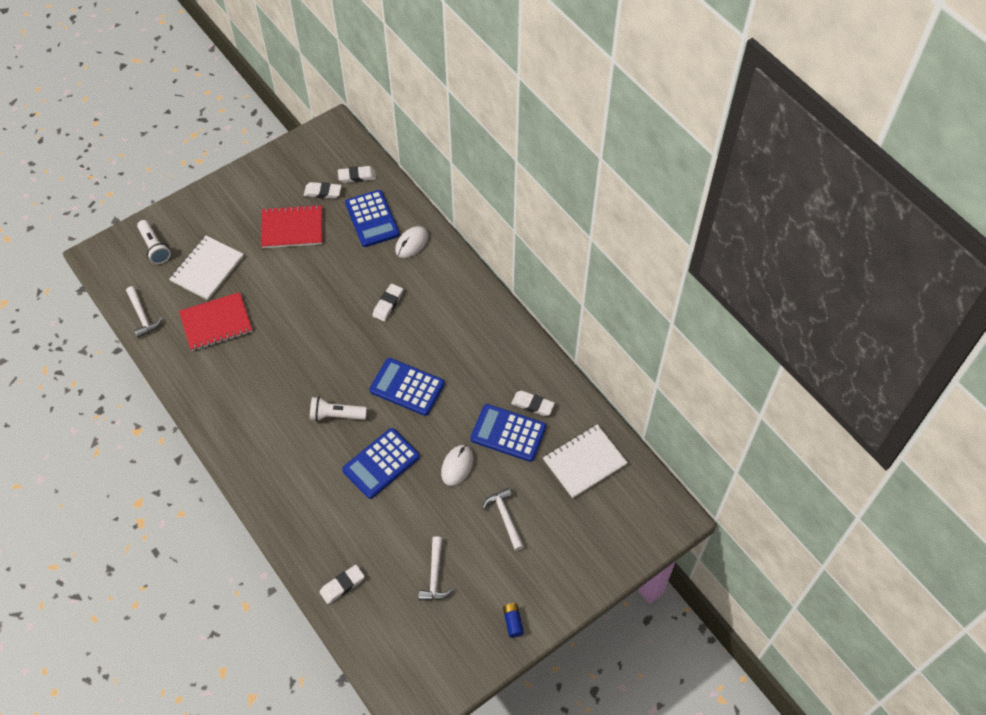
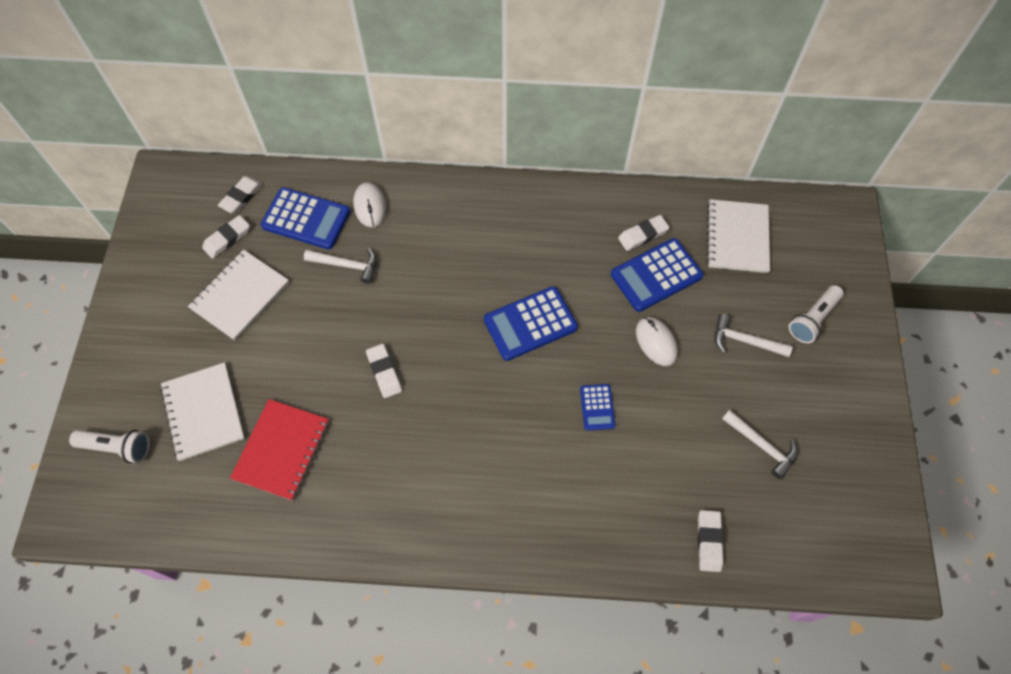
camera: 50 degrees left, 5 degrees up
(142, 316) = (195, 522): white hammer -> white hammer (347, 265)
(292, 228) = (240, 295): red notebook -> white notebook
(336, 415) = (505, 410): white flashlight -> white flashlight (812, 319)
(381, 463) = (597, 407): blue calculator -> blue calculator, size x0.54
(388, 304) = (419, 274): white eraser -> white eraser (384, 372)
(513, 622) = (861, 412): blue battery -> none

